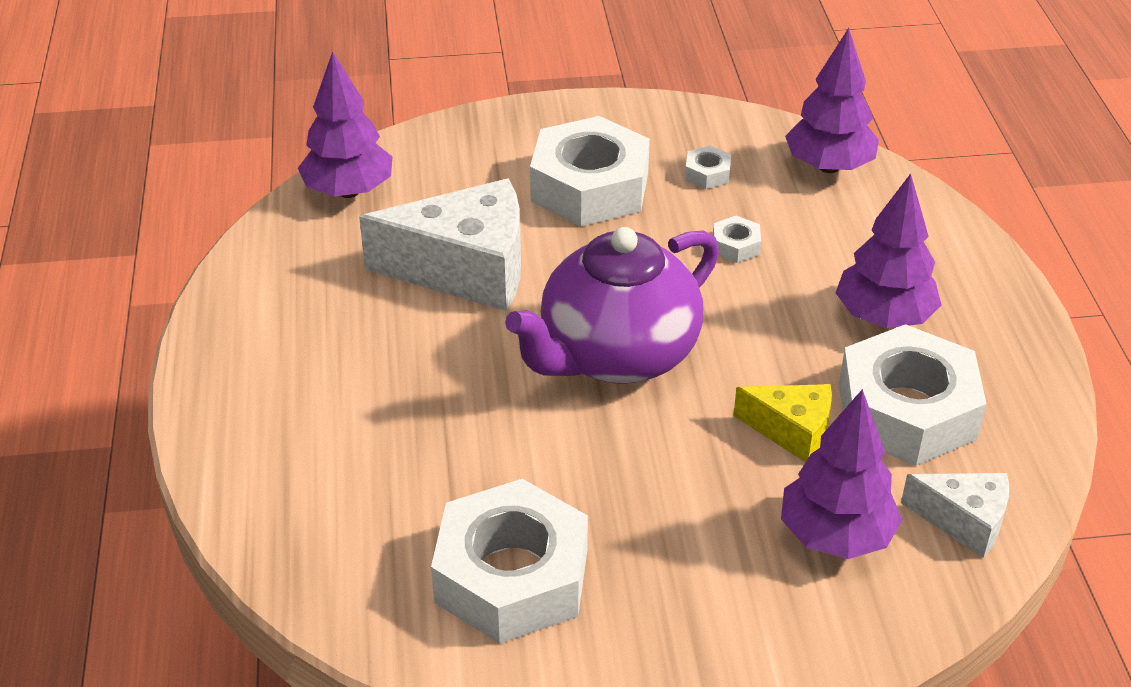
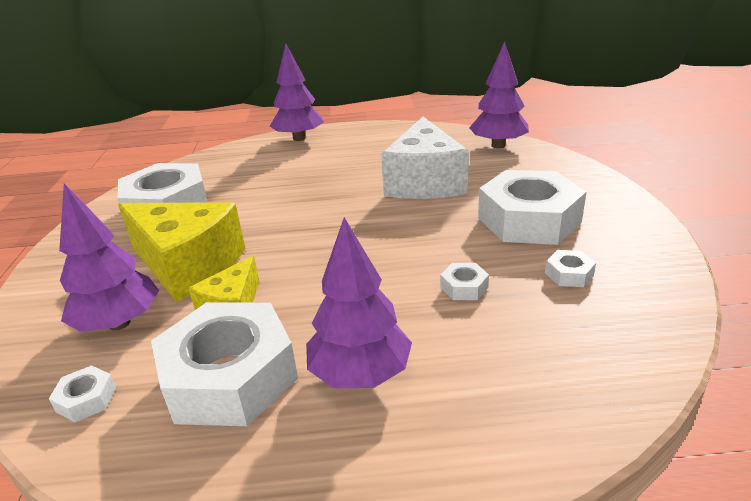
camera: 95 degrees right, 10 degrees down
(616, 355) = (334, 234): purple teapot -> none
(699, 499) = (188, 265): none -> yellow cheese
(829, 166) = (616, 354): purple tree -> purple tree (299, 138)
(964, 521) = (86, 399): white cheese -> white nut

